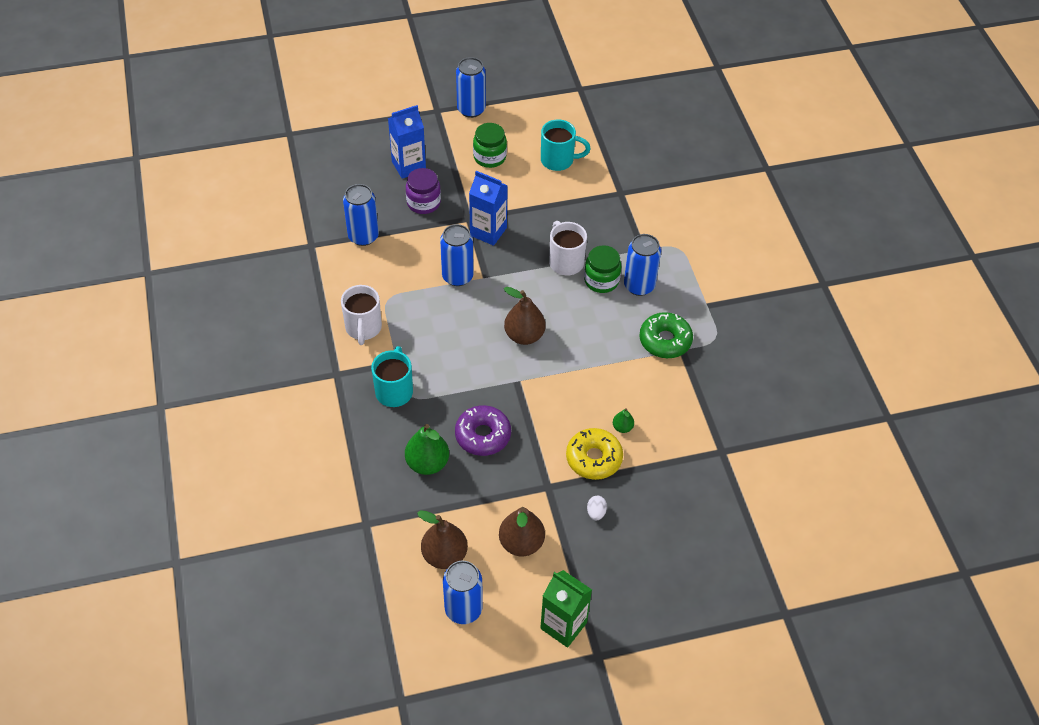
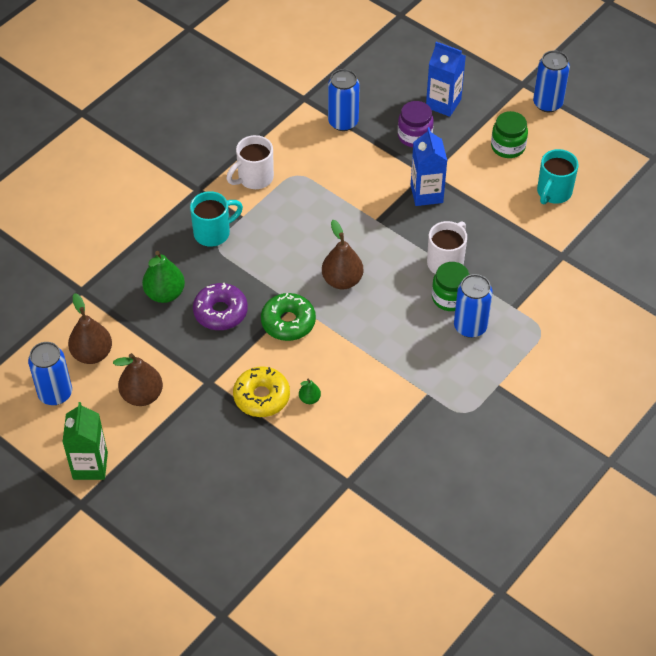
camera: 55 degrees right, 0 degrees up
(457, 276) = (361, 203): blue can -> none
(558, 160) = (553, 192): turquoise mug -> turquoise mug turned 60 degrees clockwise
(596, 512) = (211, 428): white egg -> none
(665, 340) = (428, 378): green donut -> green donut (288, 322)

